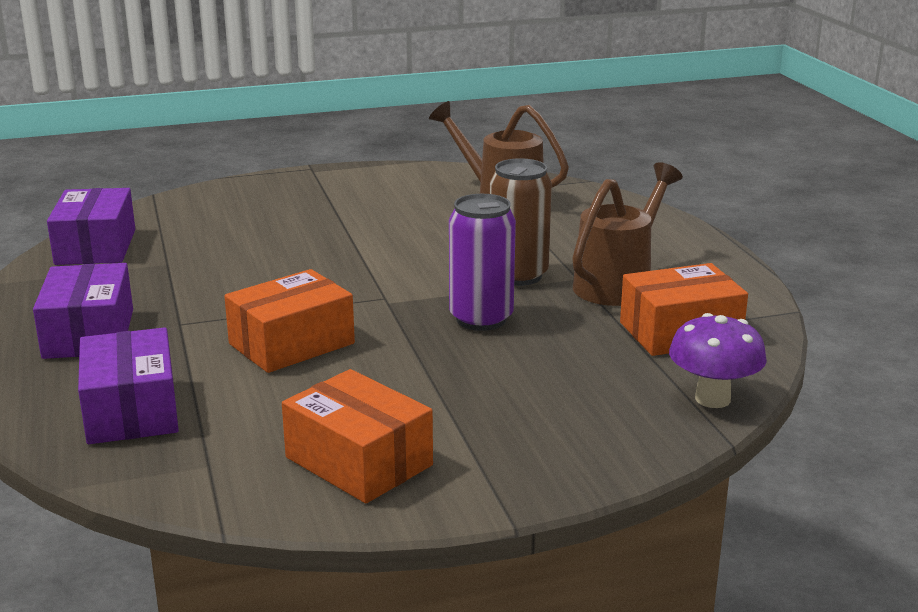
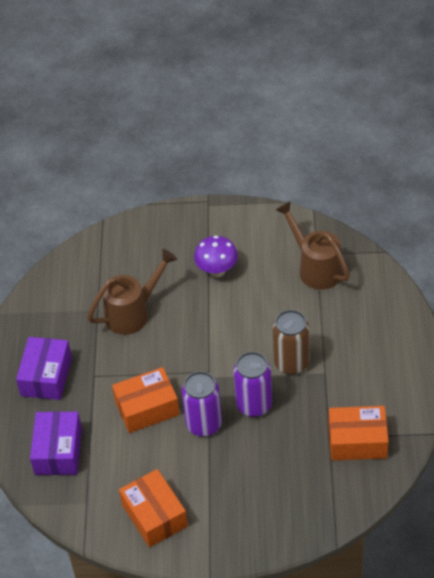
camera: 20 degrees right, 25 degrees up
(95, 247) = (60, 282): purple box -> none
(404, 348) = (204, 424): none -> purple can
(618, 283) = (346, 384): brown watering can -> brown watering can (133, 313)
(712, 399) = (345, 505): purple mushroom -> purple mushroom (217, 271)

